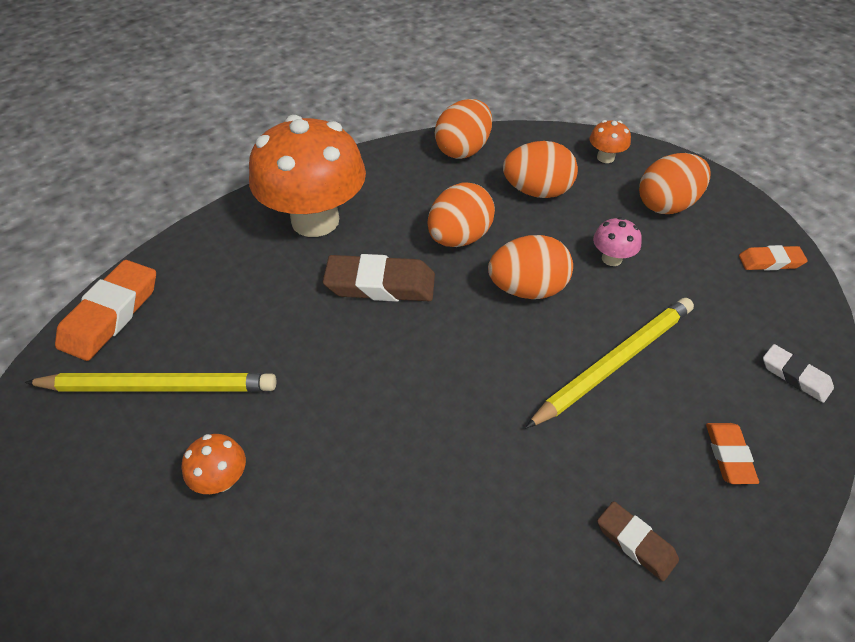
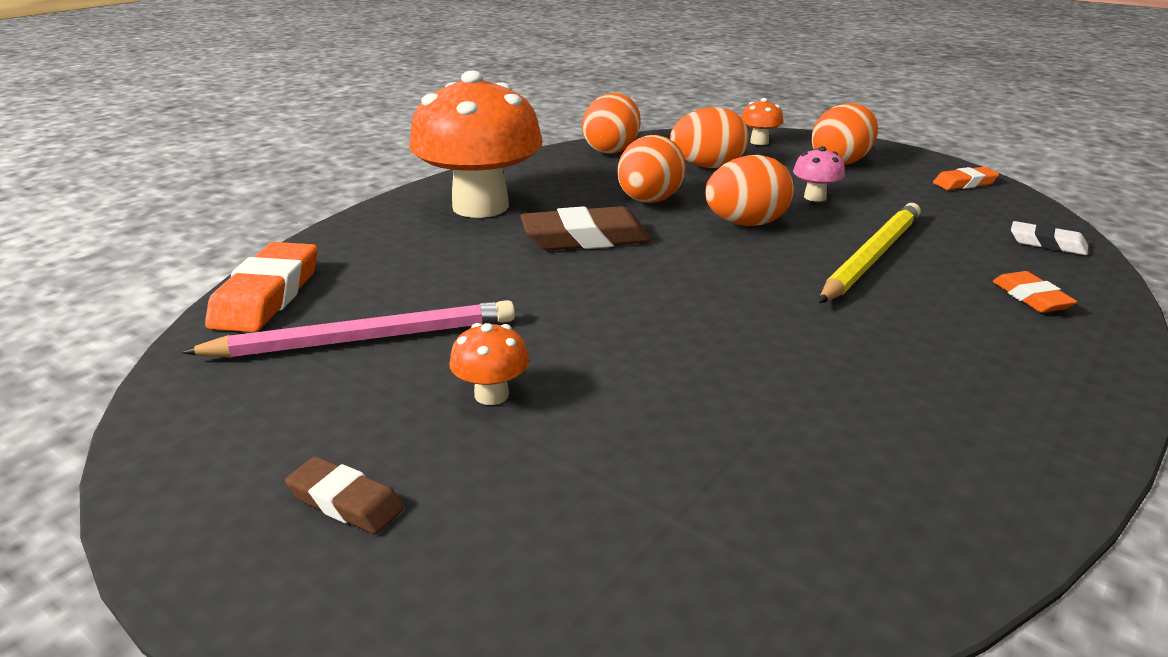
camera: 15 degrees left, 20 degrees down
(158, 387) = (363, 339): yellow pencil -> pink pencil
(635, 543) = (992, 366): brown eraser -> brown eraser (345, 502)

